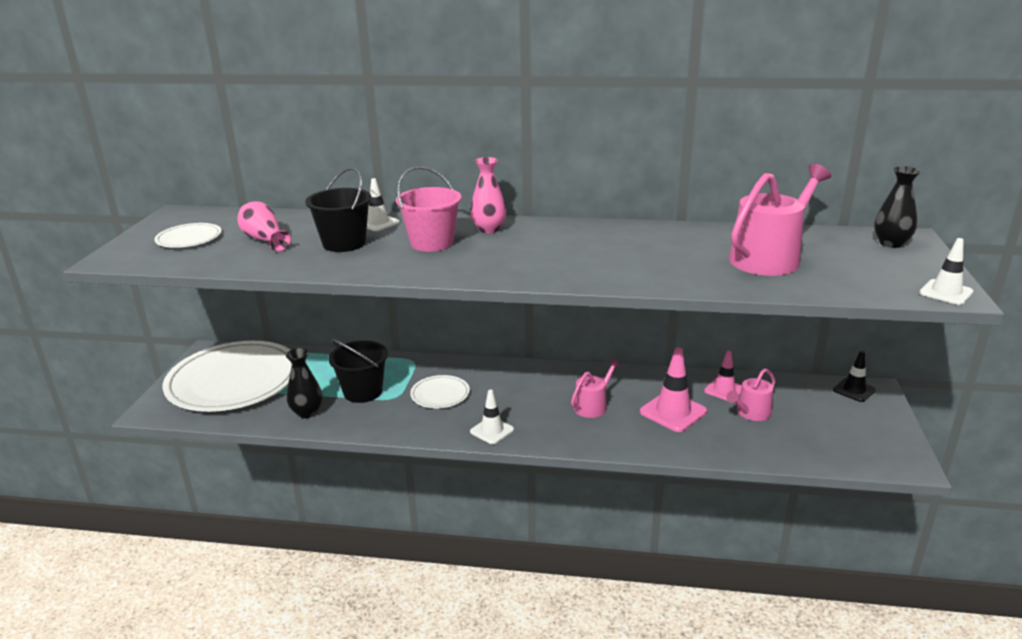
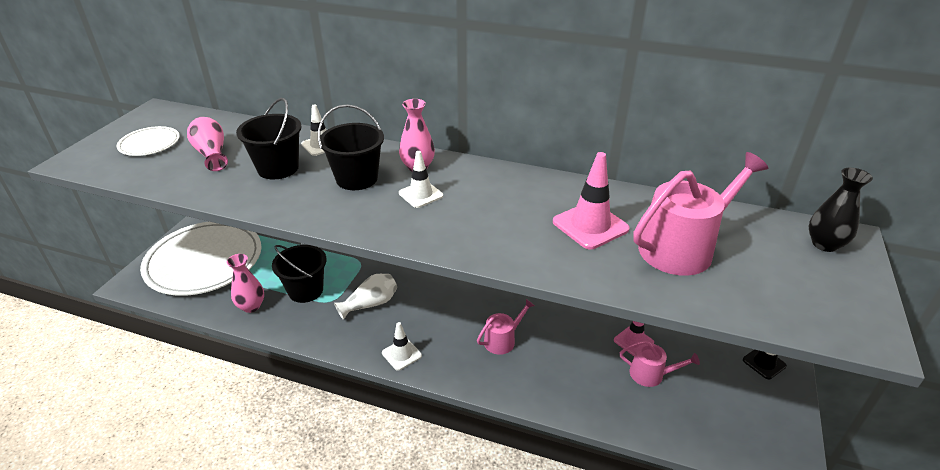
camera: 10 degrees right, 10 degrees up
(307, 412) = (251, 306): black vase -> pink vase
(432, 243) = (357, 178): pink bucket -> black bucket
(440, 394) = (370, 304): white plate -> white vase
(673, 412) = (575, 360): pink traffic cone -> pink traffic cone (590, 225)
(751, 413) = (651, 374): pink watering can -> pink watering can turned 135 degrees counterclockwise
(946, 292) = (864, 332): white traffic cone -> white traffic cone (421, 194)

